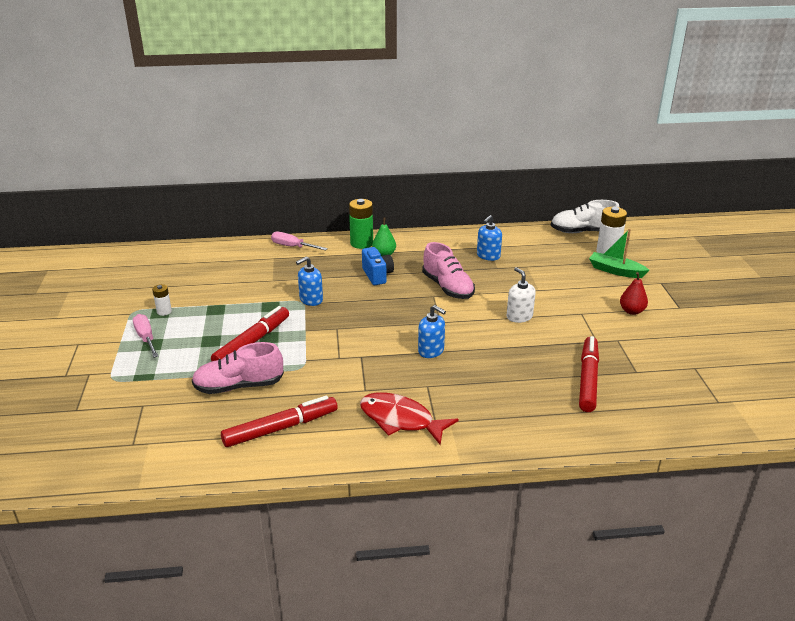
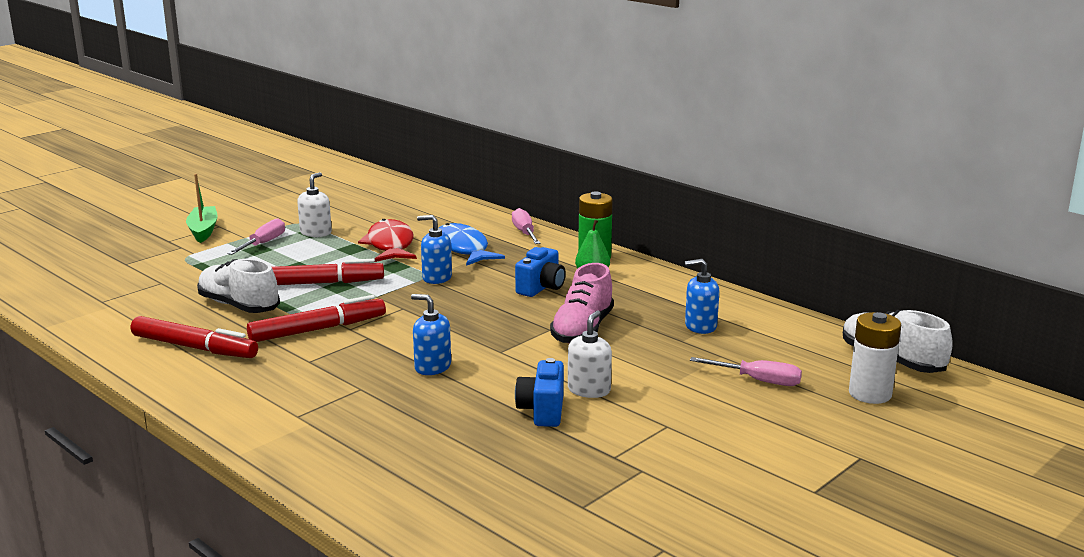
camera: 50 degrees right, 10 degrees down
(164, 311) = (316, 233): white battery -> white soap dispenser
(239, 386) = (239, 306): pink shoe -> white shoe
(282, 274) = (463, 249): none -> blue fish
(401, 420) = (278, 397): red fish -> red fish (390, 245)
(431, 351) = (432, 367): blue soap dispenser -> blue soap dispenser turned 120 degrees clockwise
(526, 340) = (542, 411): none -> blue camera
(564, 270) = (758, 381): none -> pink screwdriver
(588, 379) = (512, 477): red marker -> red marker (317, 329)
(615, 271) = (827, 415): green boat -> green boat (203, 230)
(631, 311) = (736, 458): red pear -> none

